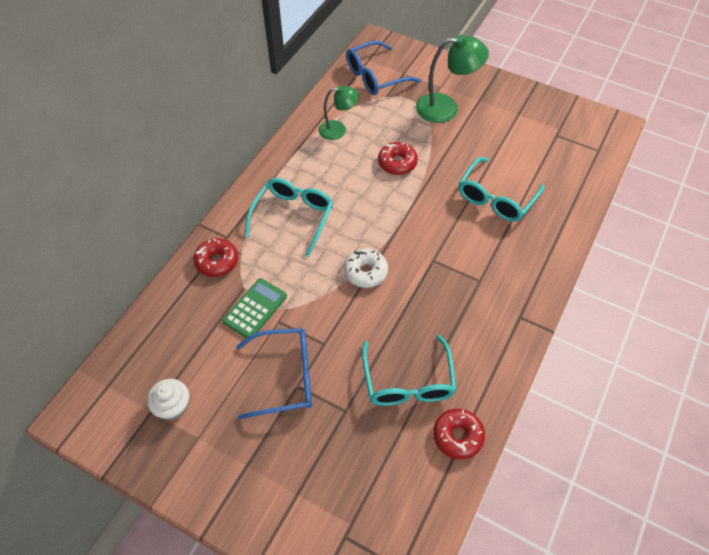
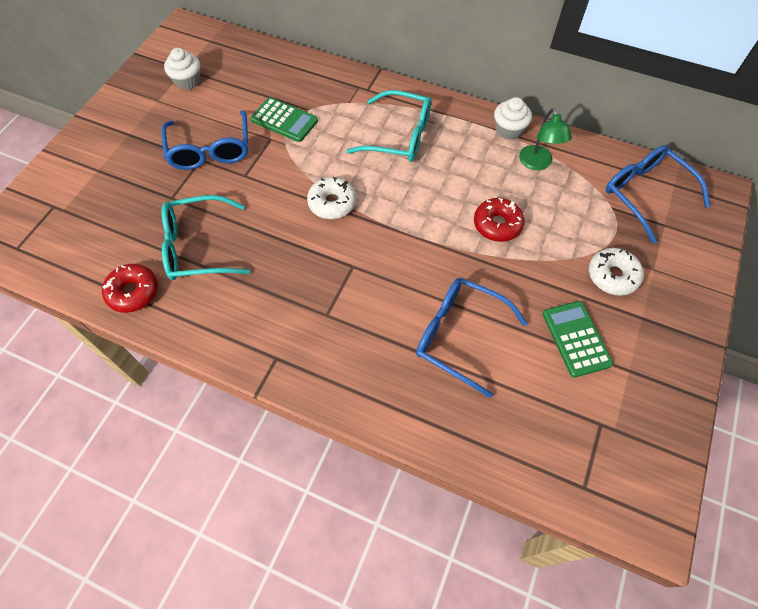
camera: 85 degrees right, 5 degrees up
(217, 261) = (337, 86): red donut -> none
(298, 142) = (508, 130): none -> white cupcake
(446, 108) = (612, 276): green lamp -> white donut
(496, 135) = (576, 338): none -> green calculator
(496, 198) = (459, 335): turquoise glasses -> blue glasses

